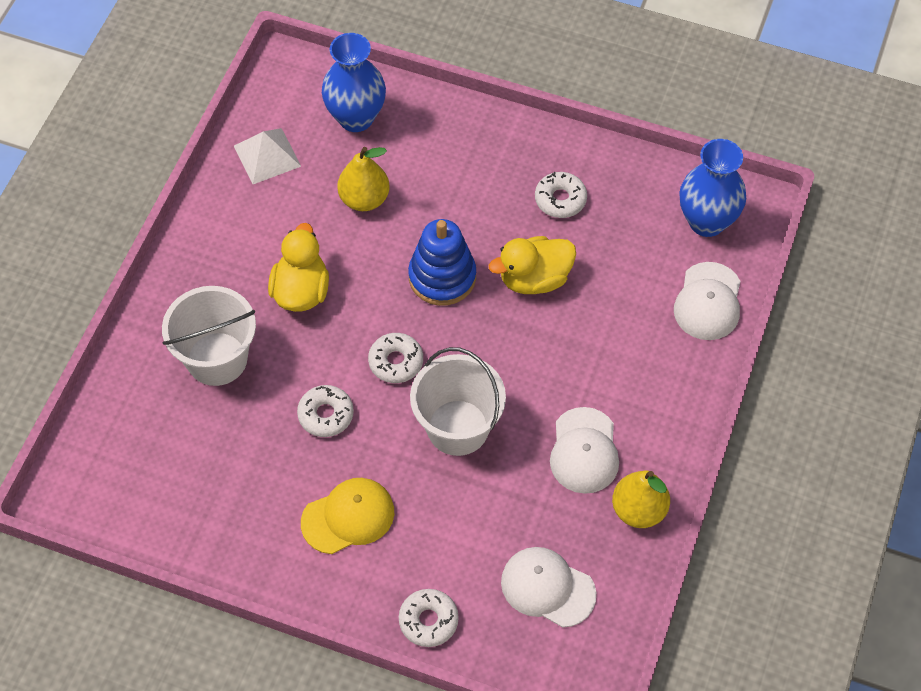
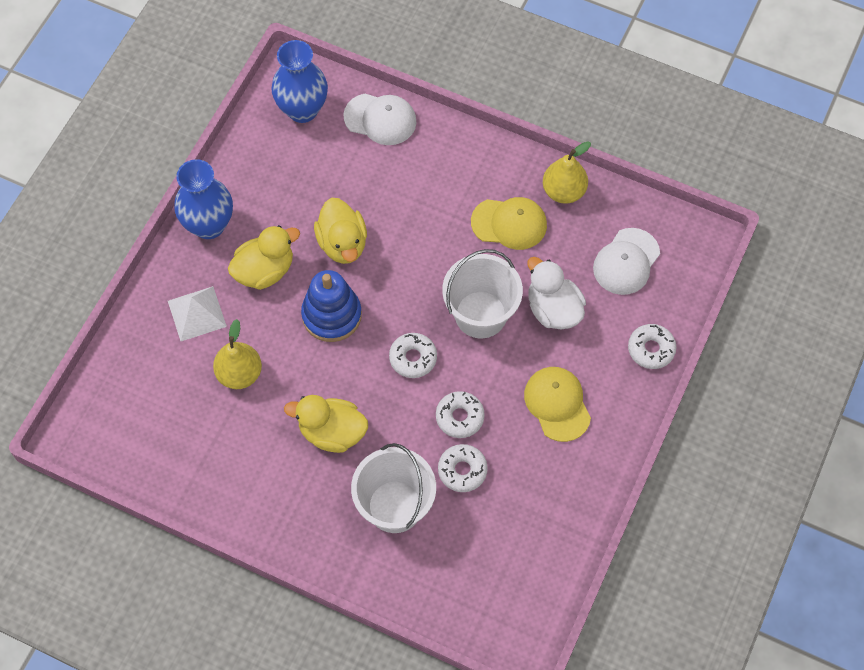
camera: 85 degrees left, 5 degrees up
(267, 156) = (177, 457): white pyramid -> white pyramid (197, 313)
(356, 118) = (146, 376): blue vase -> blue vase (209, 225)
(472, 506) = (553, 309): none -> white duck
(491, 208) = (265, 270): none -> yellow duck
(560, 199) = (264, 215): white donut -> white donut (462, 470)
(584, 451) = (509, 223): white cap -> yellow cap

